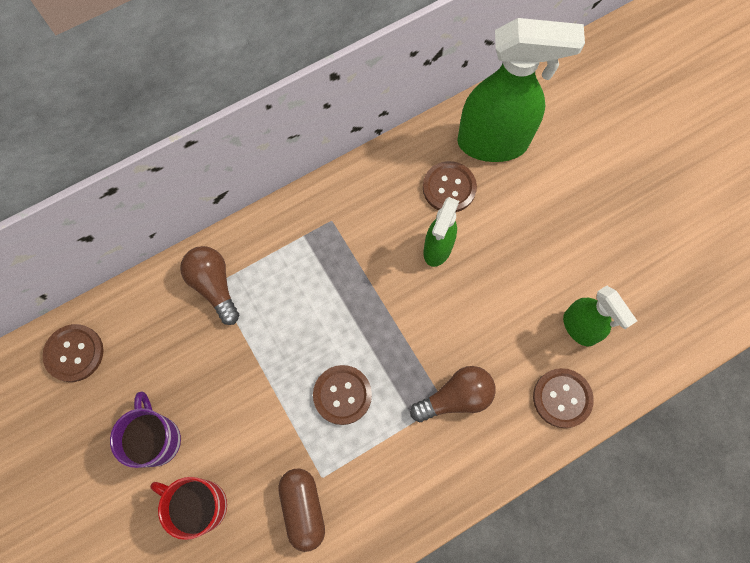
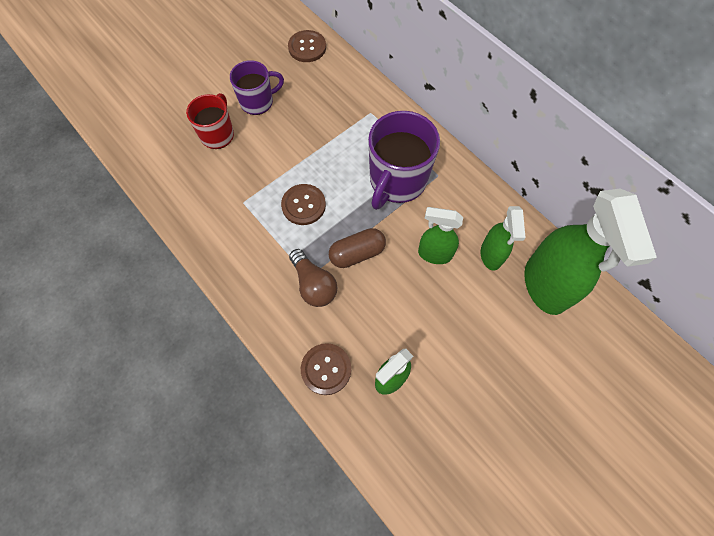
camera: 80 degrees right, 5 degrees down
(214, 286) = (369, 112): brown light bulb -> none
(303, 508) = (220, 194): brown capsule -> brown capsule (357, 253)
(330, 271) = (397, 181): none -> purple mug
(449, 188) = (491, 255): brown button -> green spray bottle

